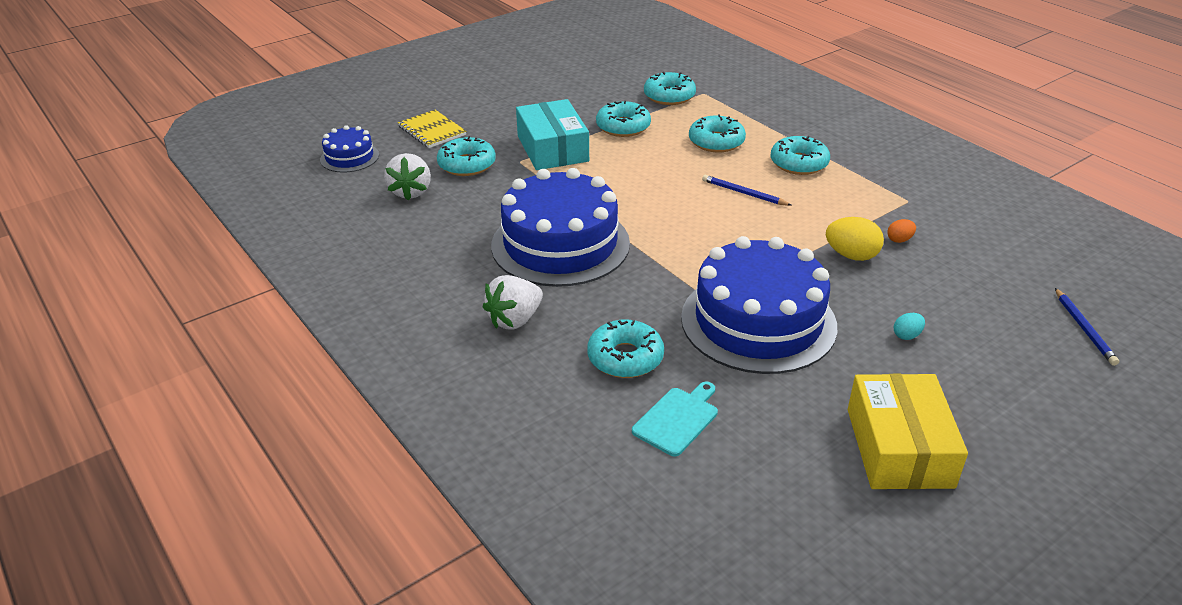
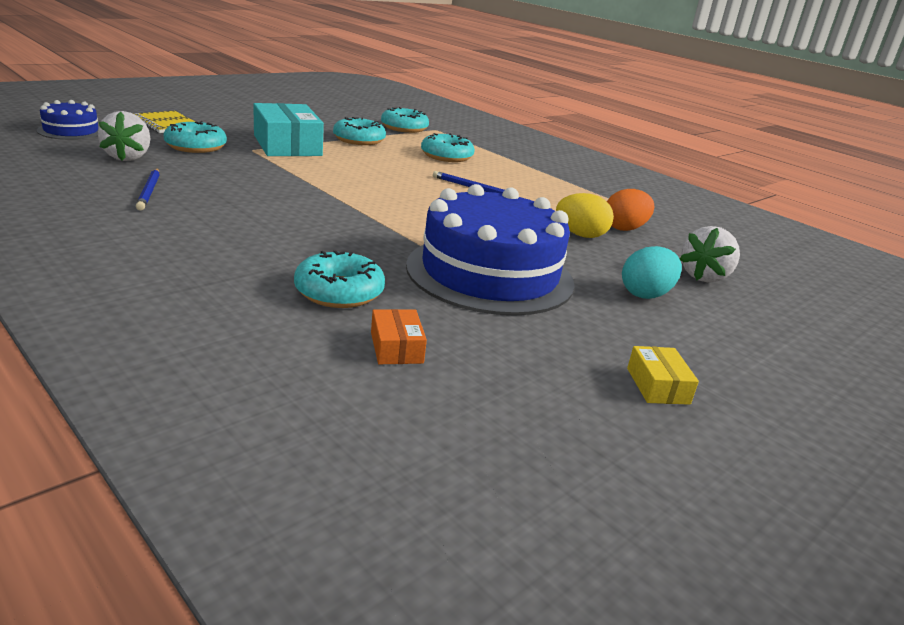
camera: 10 degrees left, 10 degrees down
(515, 320) = (214, 254): white strawberry -> white strawberry (704, 277)
(560, 244) = (281, 204): blue cake -> none
(677, 419) = (396, 347): turquoise cutting board -> orange box
(799, 163) = (523, 175): turquoise donut -> none
(899, 240) = (624, 228): orange egg -> orange egg, size x1.84
(899, 447) = (657, 386): yellow box -> yellow box, size x0.47
(907, 335) = (645, 294): turquoise egg -> turquoise egg, size x1.84
(1084, 328) = (816, 301): blue pencil -> blue pencil (149, 191)

